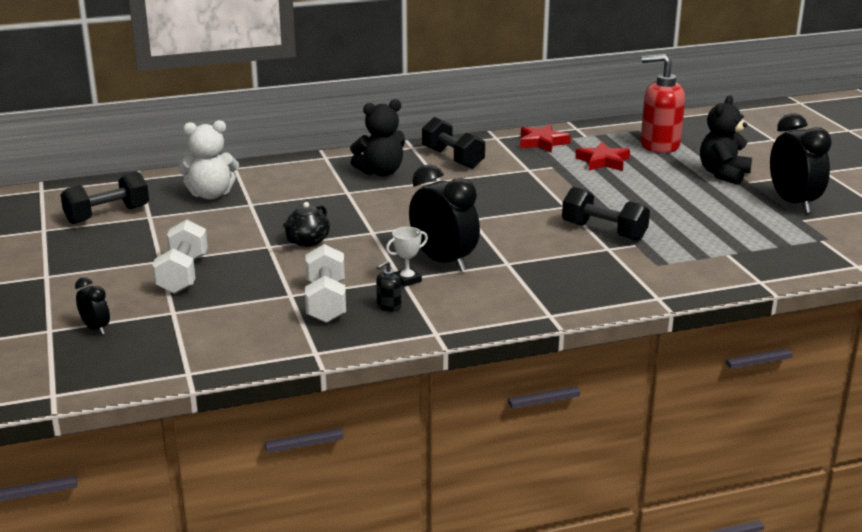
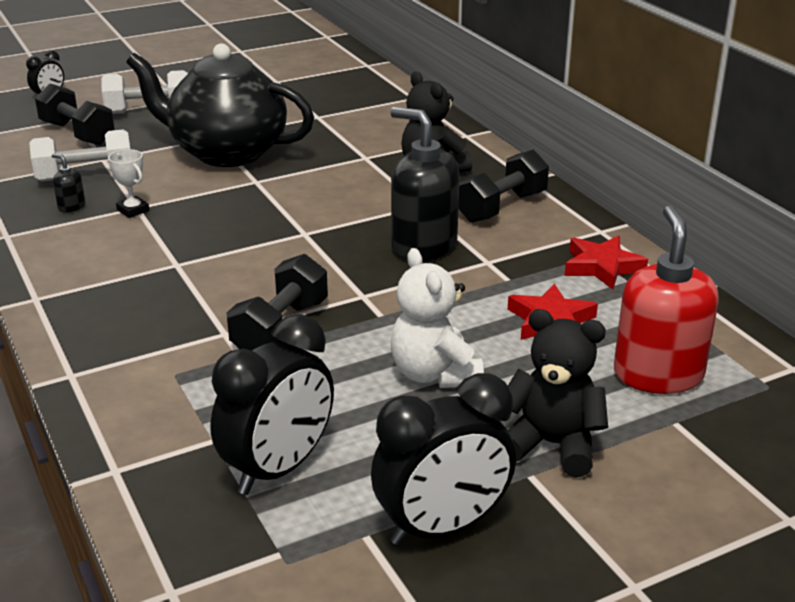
camera: 80 degrees right, 5 degrees up
(107, 215) = (277, 66): black dumbbell -> black dumbbell (77, 134)
(211, 195) = (336, 97): white teddy bear -> white teddy bear (434, 374)
(307, 242) = (226, 152): black teapot -> black teapot, size x2.40
(443, 261) = (180, 226): black clock -> black clock (278, 468)
(502, 184) = (423, 246): none -> black soap dispenser

